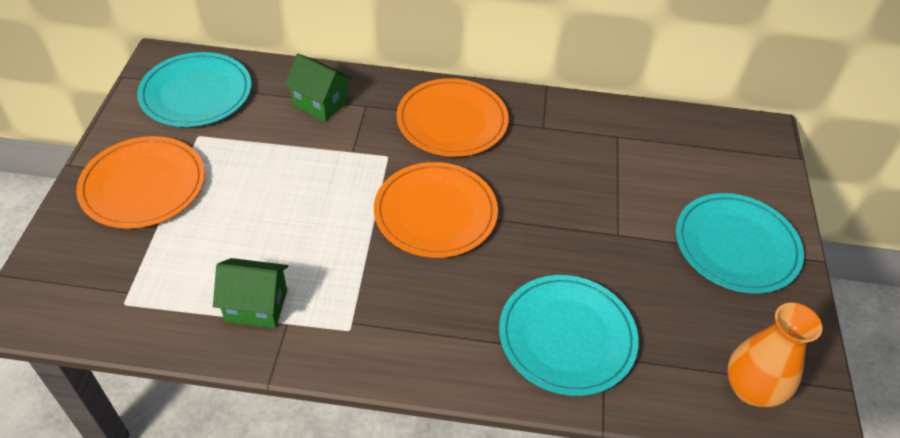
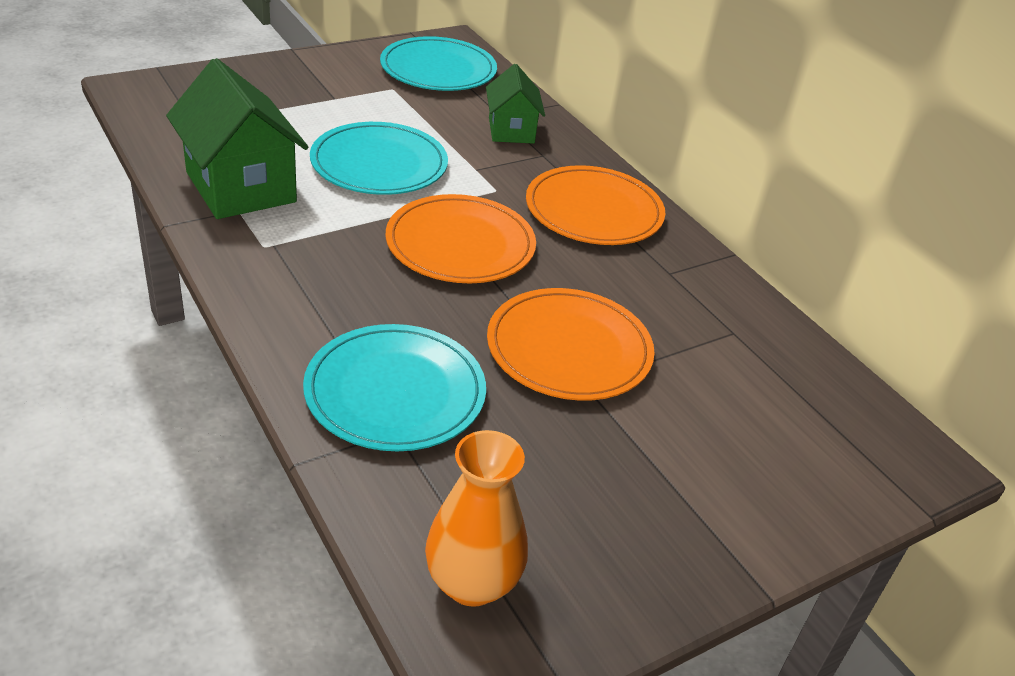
camera: 50 degrees right, 10 degrees down
(143, 185) = (309, 86): orange plate -> orange plate (569, 349)
(256, 306) = (241, 187): green house -> green house, size x1.69
(736, 246) = (690, 495): turquoise plate -> turquoise plate (379, 164)

